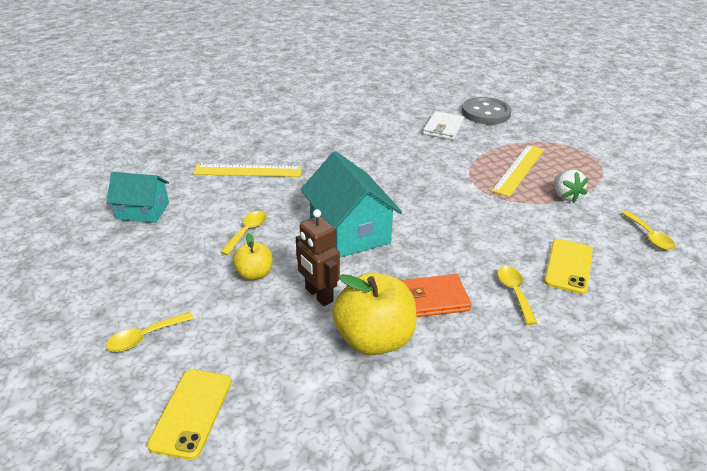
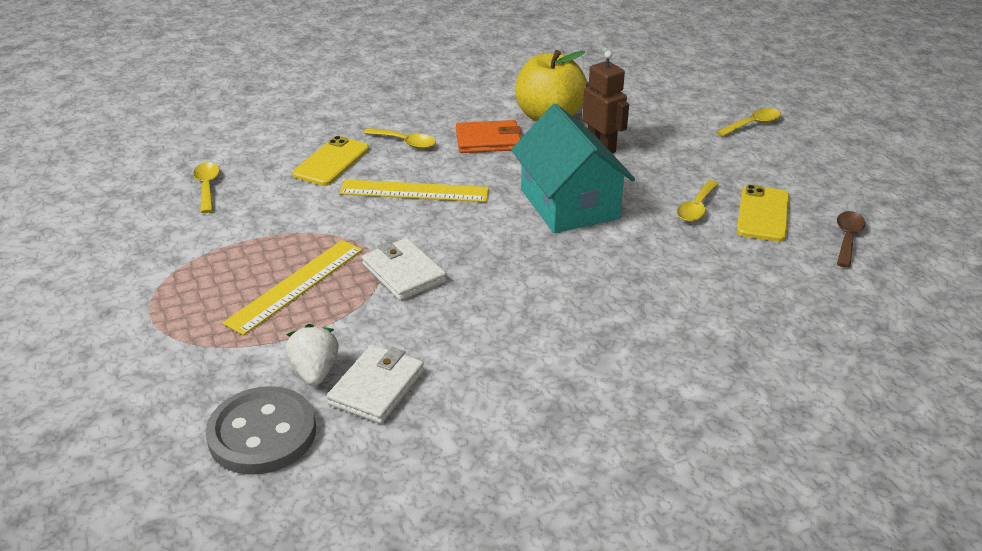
camera: 175 degrees left, 0 degrees up
(143, 211) = (847, 238): turquoise house -> brown spoon
(191, 412) = (688, 86): yellow phone -> yellow phone (763, 214)
(248, 170) = (731, 298): yellow ruler -> yellow ruler (414, 191)
(254, 274) = (672, 166): yellow apple -> none
(456, 178) = (403, 273): none -> white wallet
(514, 293) = (405, 142): yellow spoon -> yellow spoon turned 60 degrees counterclockwise
(565, 196) = (262, 240): white strawberry -> white strawberry (315, 372)

